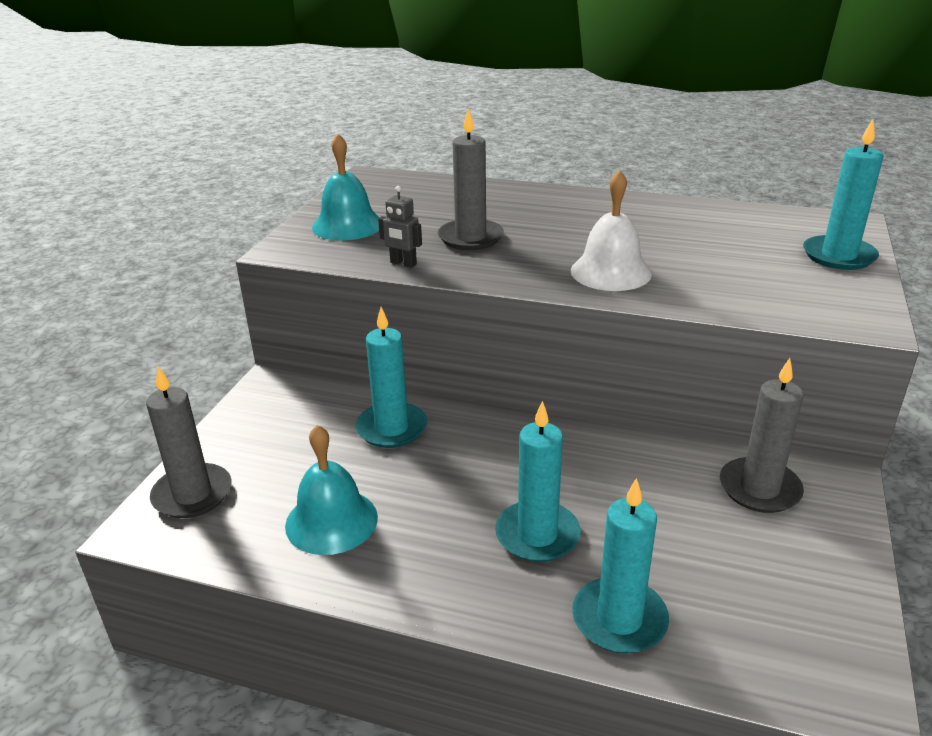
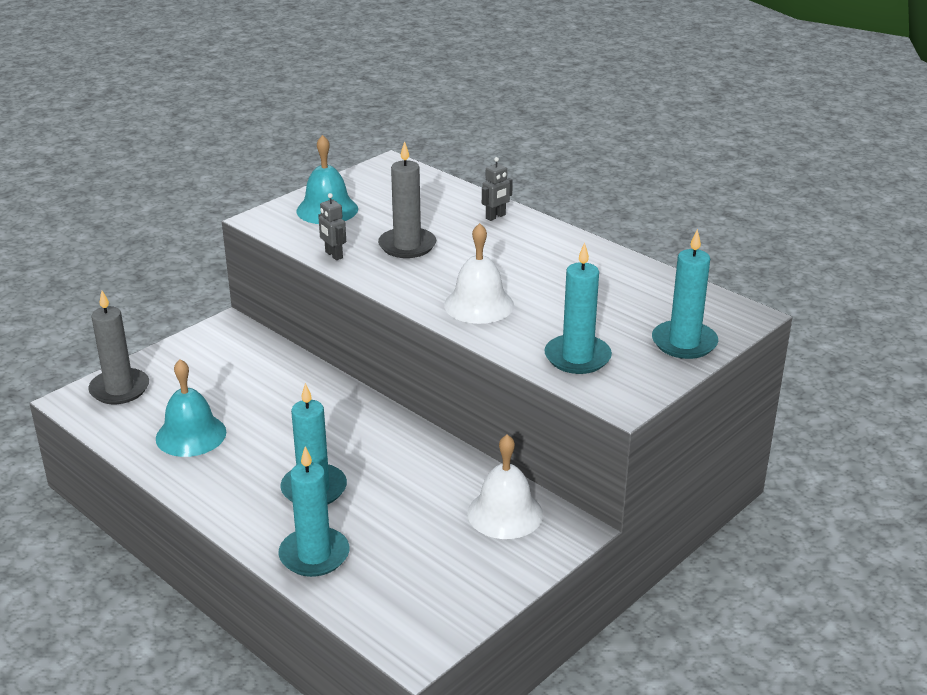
camera: 25 degrees right, 0 degrees up
(391, 428) = (284, 385): turquoise candle -> turquoise candle (577, 357)
(525, 196) = (495, 217): none -> grey robot
(759, 489) = (505, 513): grey candle -> white bell

